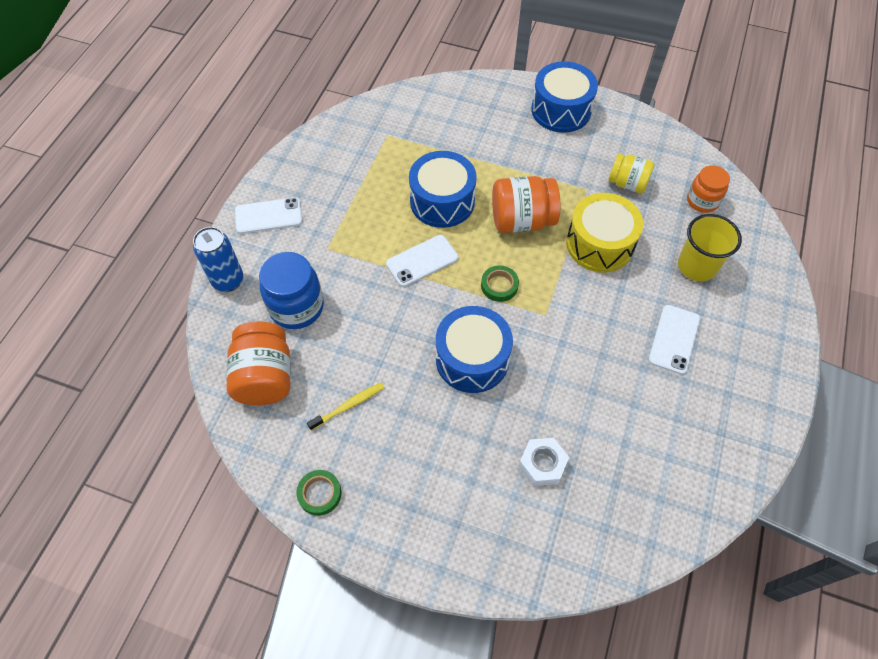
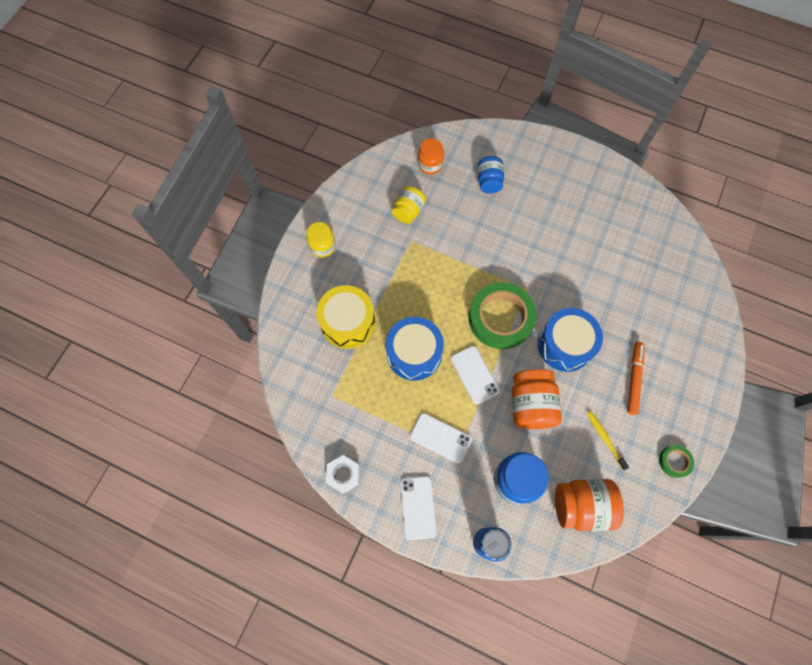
camera: 85 degrees left, 10 degrees up
(432, 445) = (634, 379): none -> orange marker
(499, 285) = (500, 318): green tape -> green tape, size x2.24
(522, 220) = (438, 293): orange jar -> orange jar (530, 405)
(542, 464) = (644, 308): white nut -> white nut (343, 474)
(561, 110) = (322, 246): blue drum -> yellow jar
(599, 244) = (465, 241): yellow drum -> yellow drum (348, 322)
(674, 339) = (549, 209): white phone -> white phone (440, 438)
(696, 266) = (489, 182): yellow cup -> blue jar

